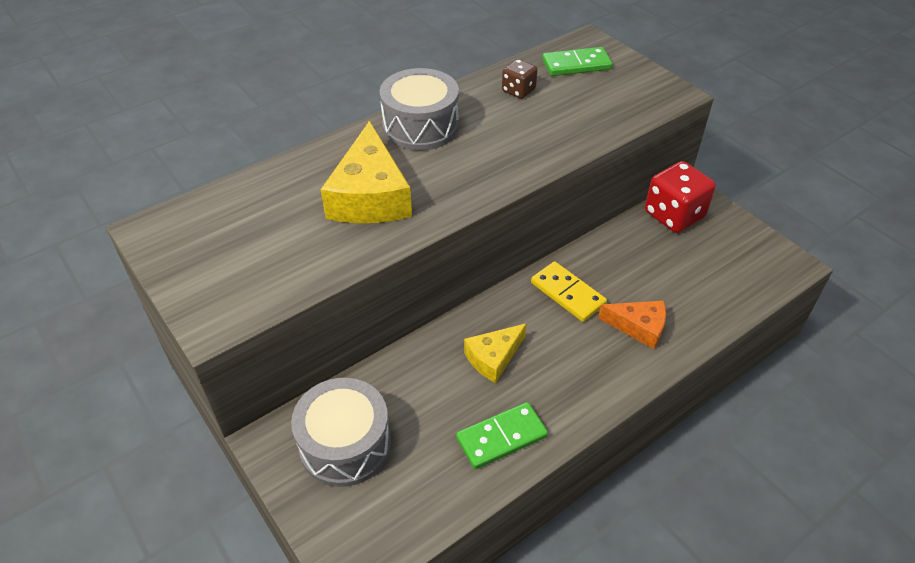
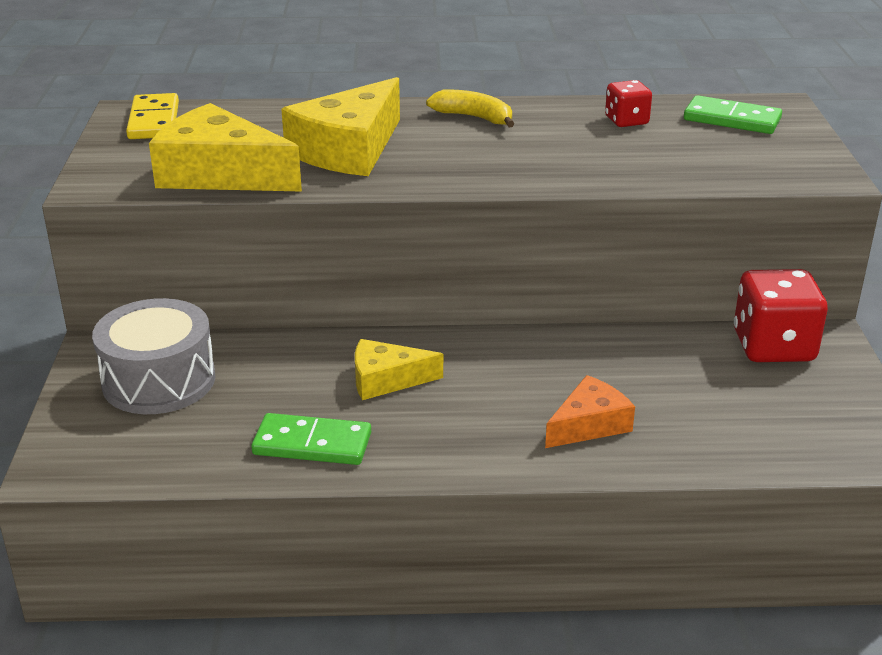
camera: 35 degrees right, 15 degrees down
(302, 263) = (220, 174): none -> yellow cheese
(420, 126) = (474, 117): grey drum -> yellow banana
(518, 90) = (626, 121): brown dice -> red dice
(567, 294) = (539, 363): yellow domino -> yellow domino (153, 121)
(639, 327) = (589, 425): orange cheese -> orange cheese turned 90 degrees counterclockwise

